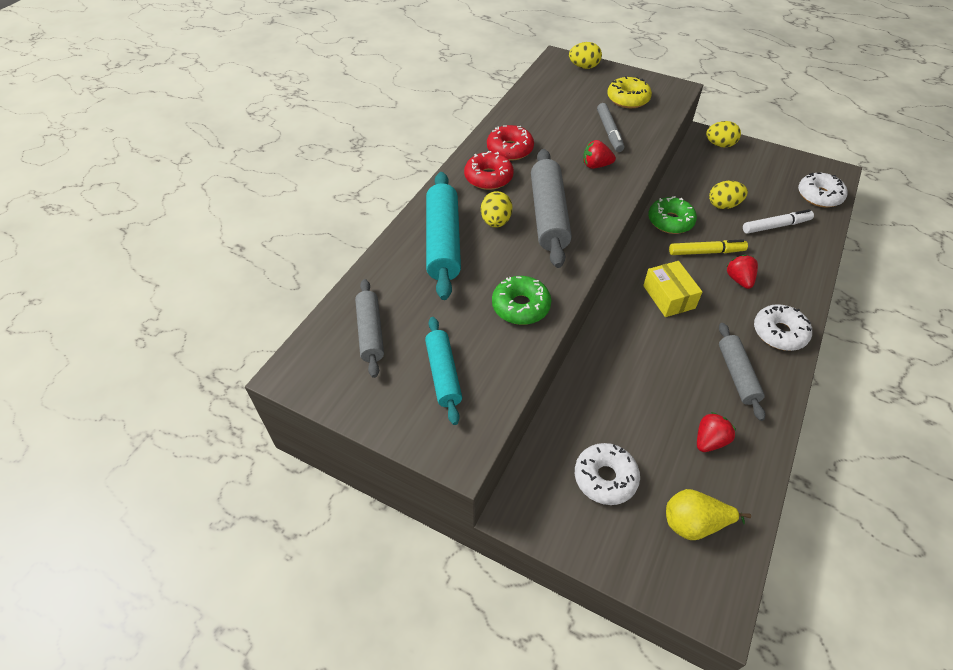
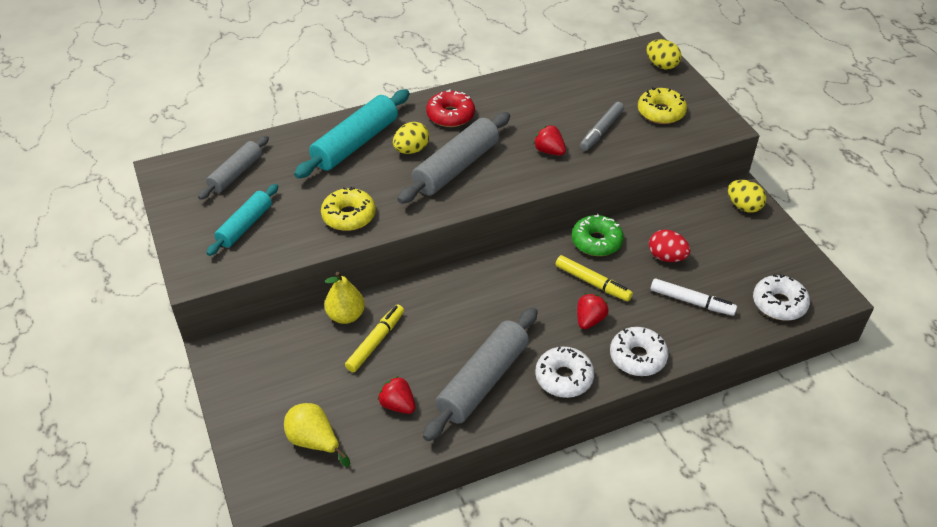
camera: 40 degrees right, 5 degrees down
(510, 149) = (497, 102): red donut -> none
(520, 306) = (349, 216): green donut -> yellow donut
(579, 398) = (346, 316): none -> yellow pear
(605, 478) = (295, 374): white donut -> white donut (637, 357)
(628, 402) = (376, 342): none -> yellow marker
(668, 297) = (510, 295): yellow box -> none
(709, 440) = (398, 405): red strawberry -> red strawberry turned 135 degrees counterclockwise
(723, 205) = (666, 257): yellow egg -> red egg
(737, 375) = (483, 381): grey rolling pin -> grey rolling pin, size x1.61

